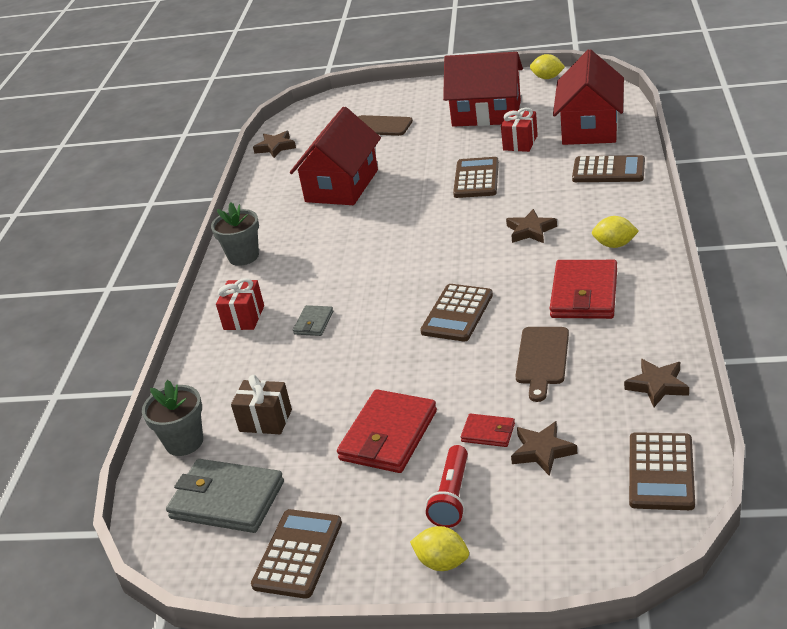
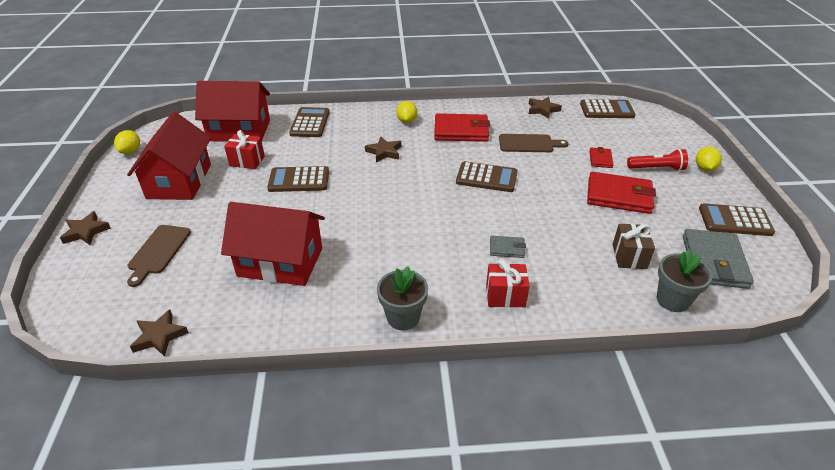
camera: 105 degrees left, 5 degrees up
(542, 451) = (607, 141): brown star -> brown star (86, 232)

